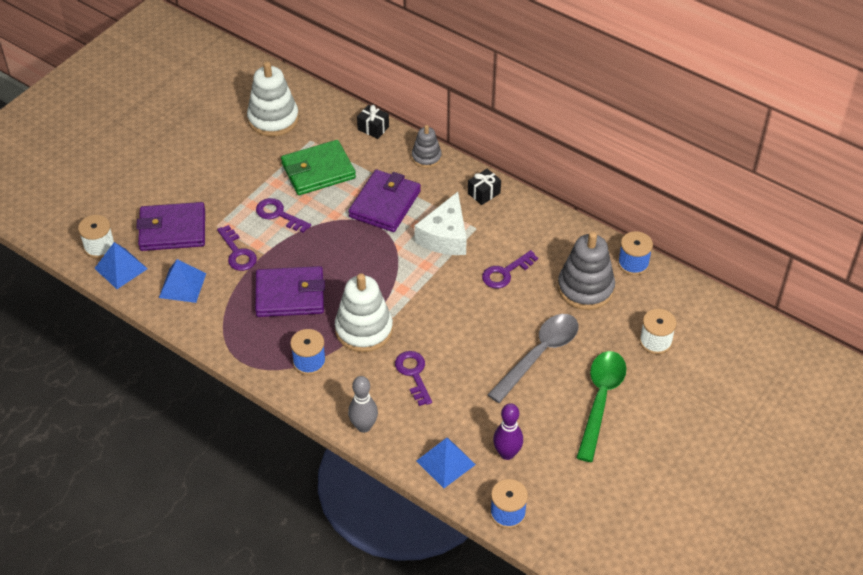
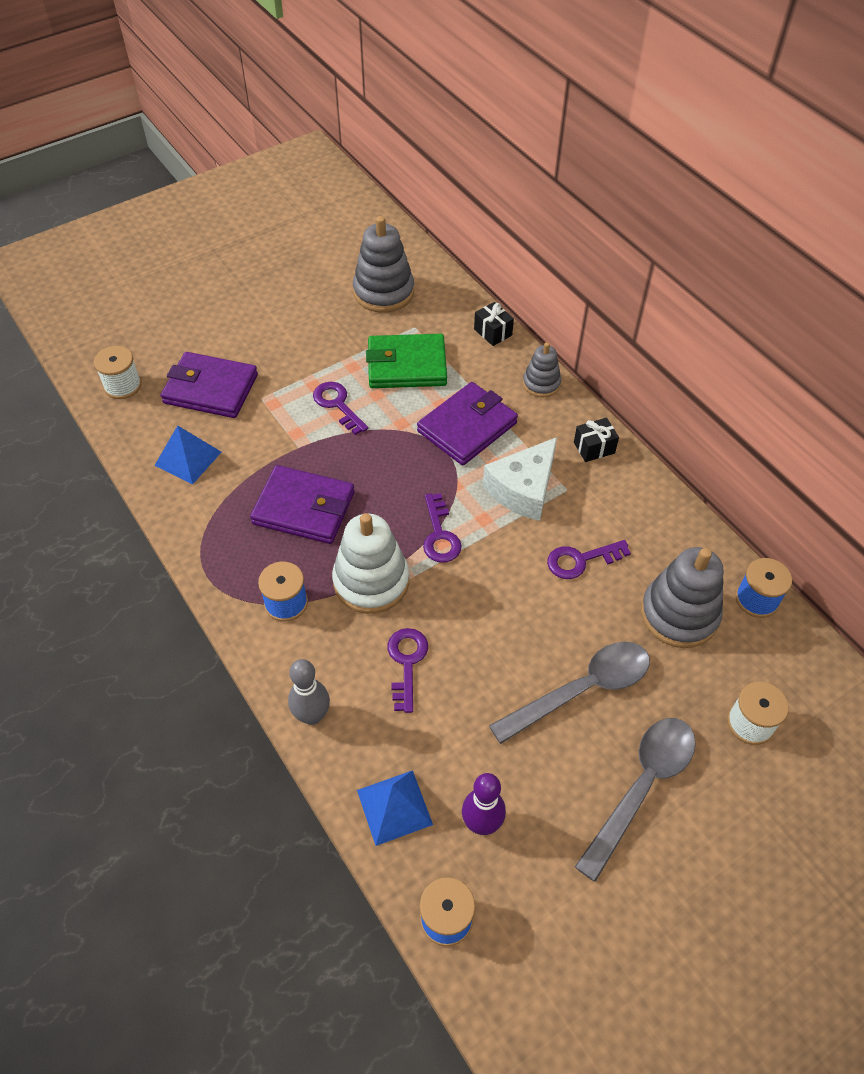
camera: 20 degrees right, 5 degrees up
(121, 268) = (132, 418): blue pyramid -> none
(237, 253) = (269, 437): purple key -> purple key (439, 535)
(273, 119) = (383, 292): white stacking toy -> grey stacking toy
(600, 400) = (641, 787): green spoon -> grey spoon

